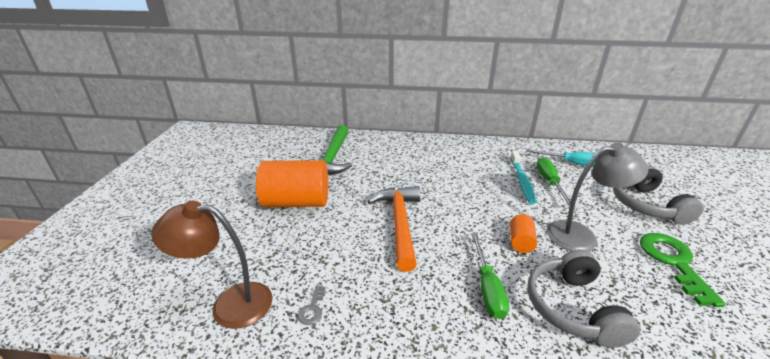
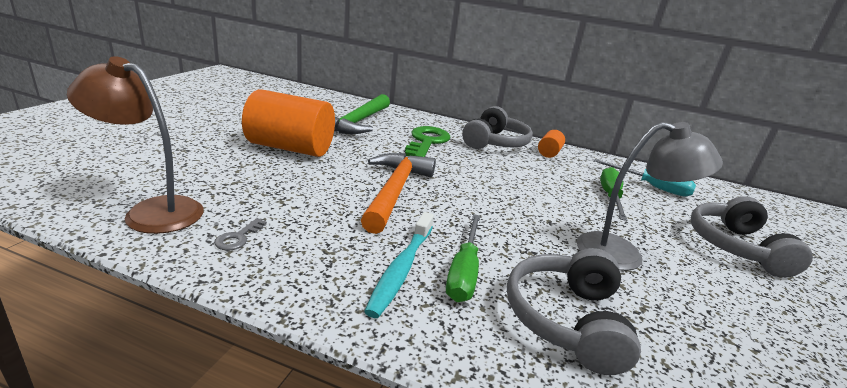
camera: 10 degrees right, 5 degrees down
(445, 150) = (495, 142): none -> grey headphones
(520, 242) = (536, 241): orange cylinder -> orange cylinder (549, 153)
(522, 181) = (574, 188): turquoise toothbrush -> turquoise toothbrush (402, 268)
(673, 262) = (743, 311): green key -> green key (427, 142)

